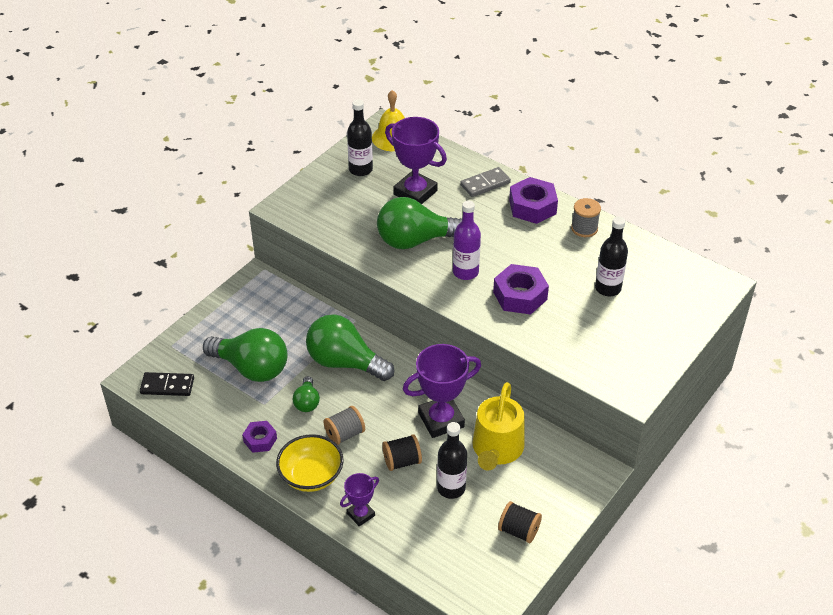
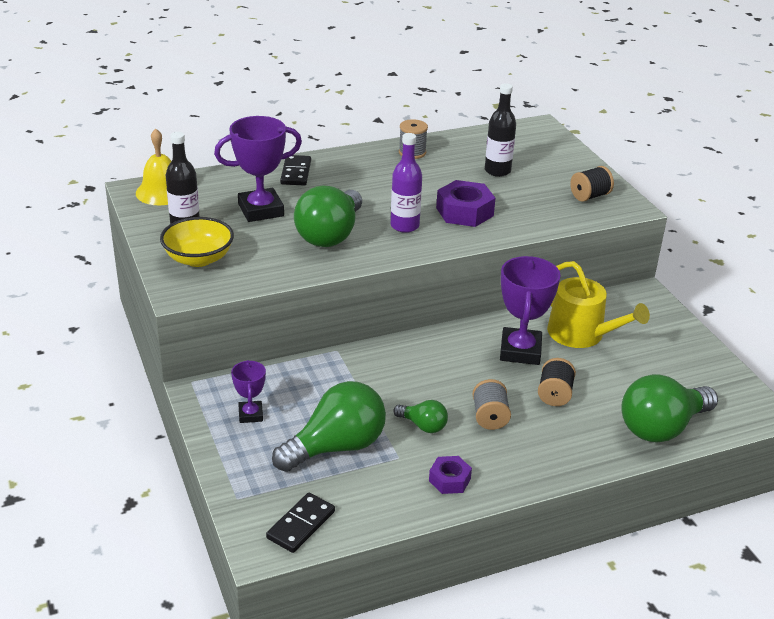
camera: 60 degrees left, 10 degrees down
(311, 476) = (529, 461): yellow bowl -> yellow bowl (198, 259)
(345, 362) = (390, 379): green light bulb -> green light bulb (662, 428)
(360, 514) = (604, 447): purple trophy -> purple trophy (250, 414)
(451, 488) = (610, 378): black bottle -> none
(485, 184) = (295, 173): grey domino -> black domino
(519, 531) = (685, 361): black spool -> black spool (590, 196)
(532, 207) = (355, 163): purple nut -> none

